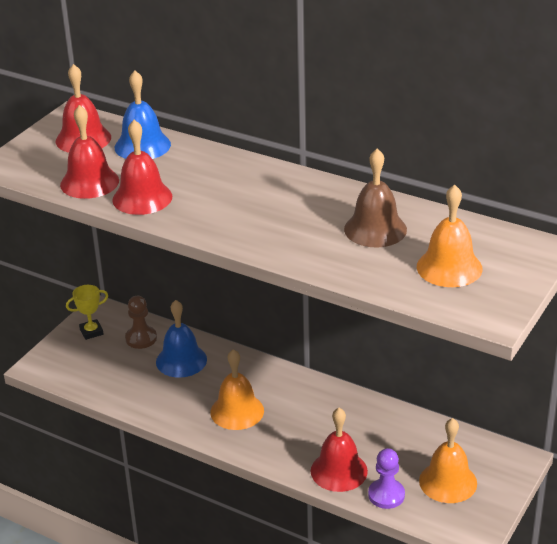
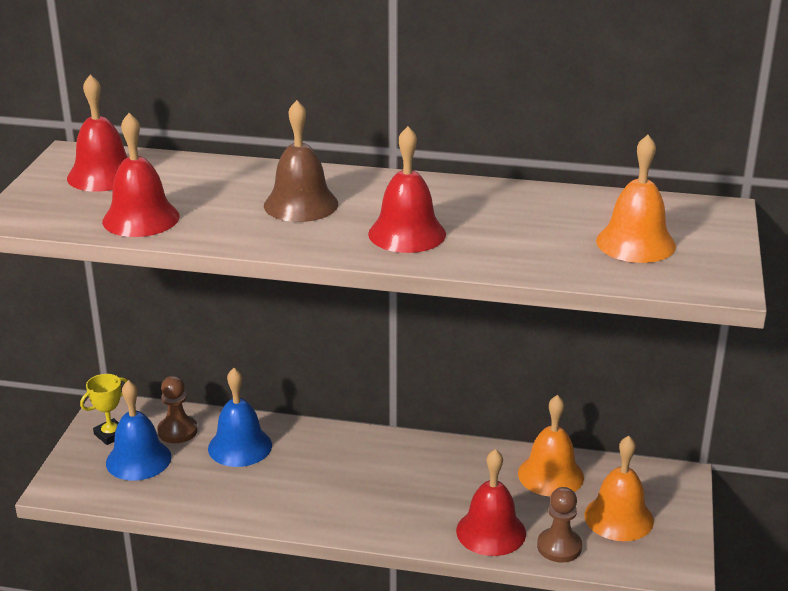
camera: 20 degrees left, 5 degrees down
(142, 146) = (184, 173): blue bell -> blue bell (138, 459)
(142, 198) = (220, 225): red bell -> red bell (407, 233)
(237, 411) = (336, 490): orange bell -> orange bell (550, 475)
(375, 229) = (524, 218): brown bell -> brown bell (301, 204)
(386, 495) = (559, 547): purple pawn -> brown pawn

